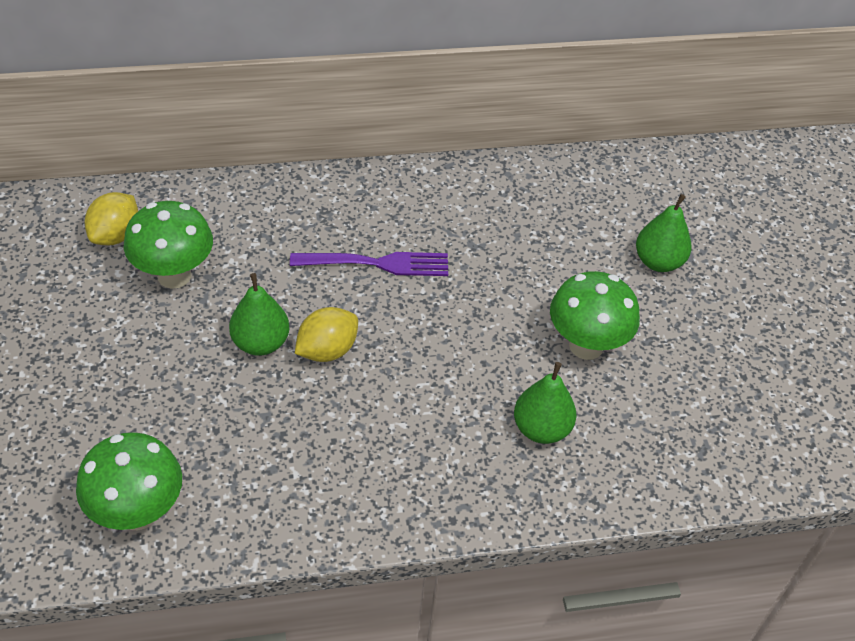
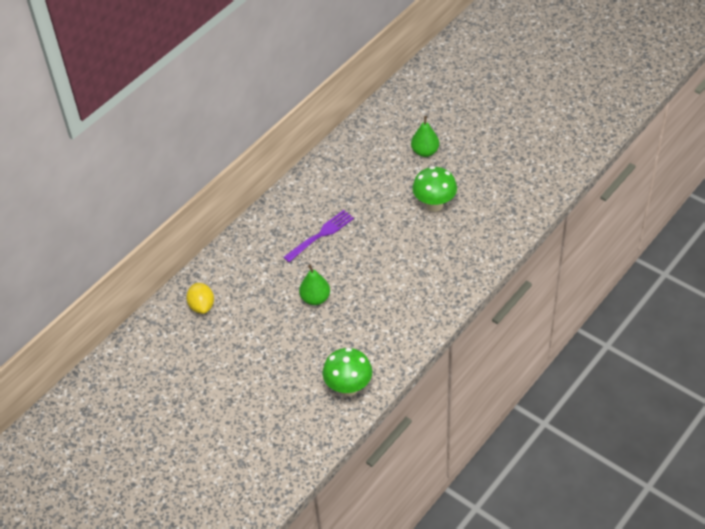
camera: 35 degrees left, 0 degrees up
(174, 275) = (248, 302): green mushroom -> none
(327, 350) = (343, 281): yellow lemon -> none
(541, 429) = (452, 247): green pear -> none

